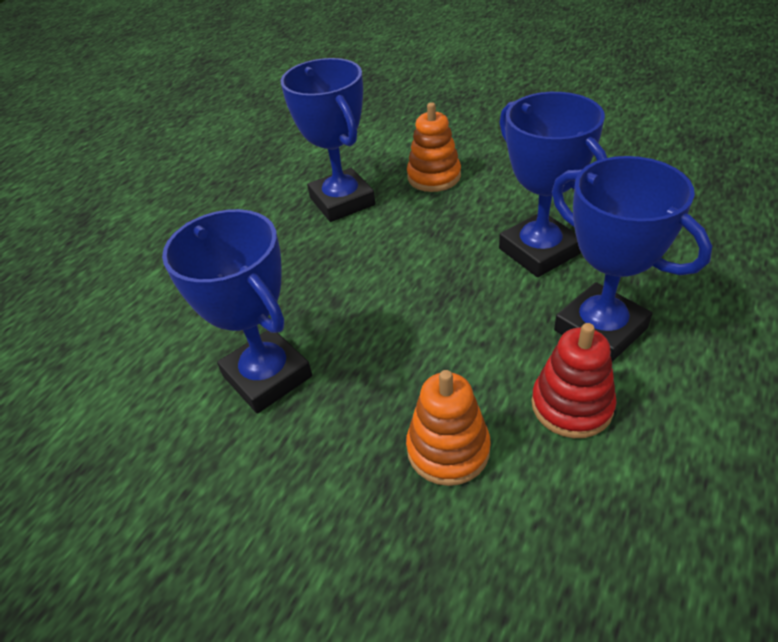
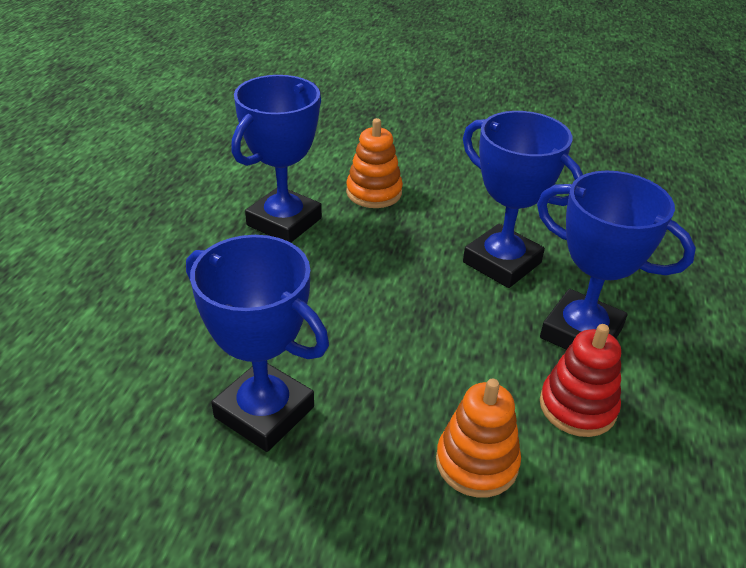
camera: 20 degrees left, 5 degrees down
(342, 201) = (284, 222): blue trophy -> blue trophy turned 75 degrees clockwise

